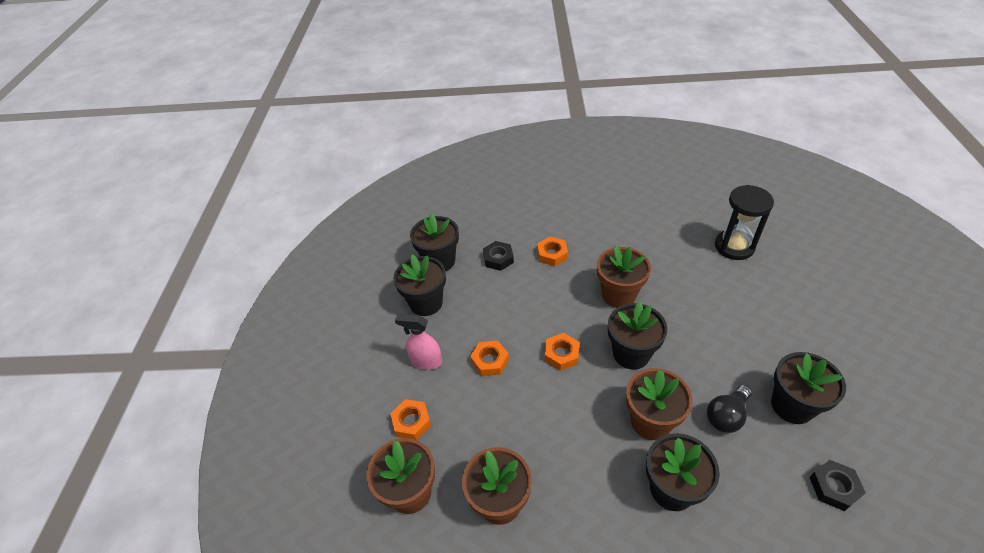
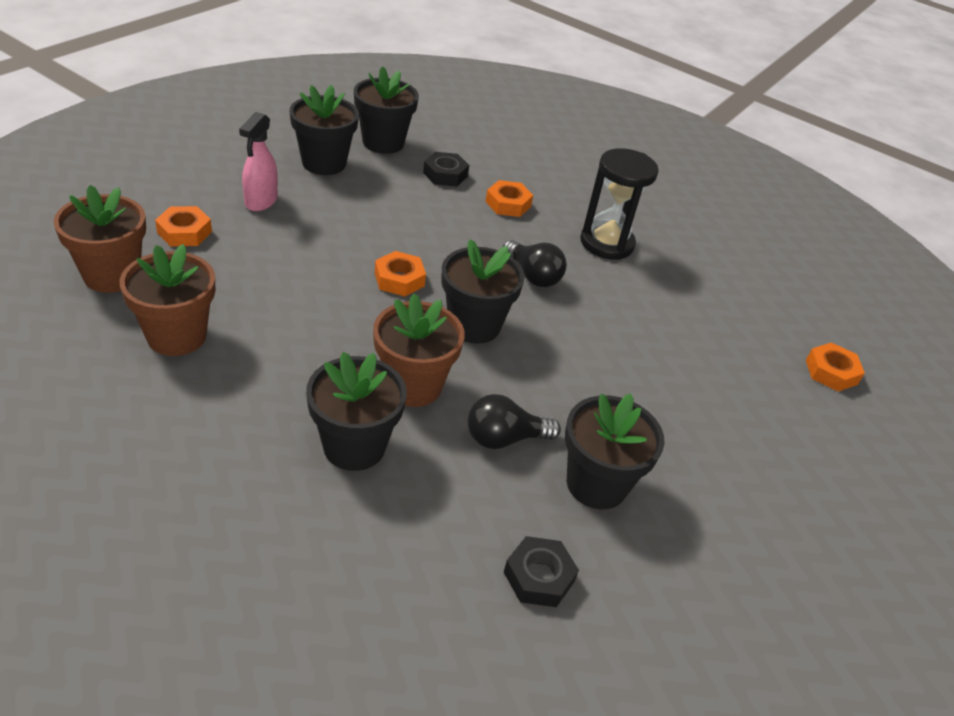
camera: 25 degrees right, 5 degrees down
(426, 361) = (261, 201): pink spray bottle -> pink spray bottle turned 120 degrees counterclockwise
(490, 361) = (320, 239): orange nut -> orange nut (831, 372)
(618, 295) = (532, 276): brown flower pot -> black light bulb
(734, 246) = (739, 322): black hourglass -> black hourglass (607, 243)

